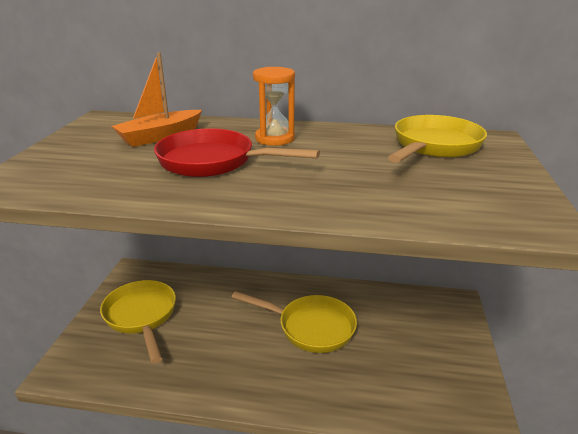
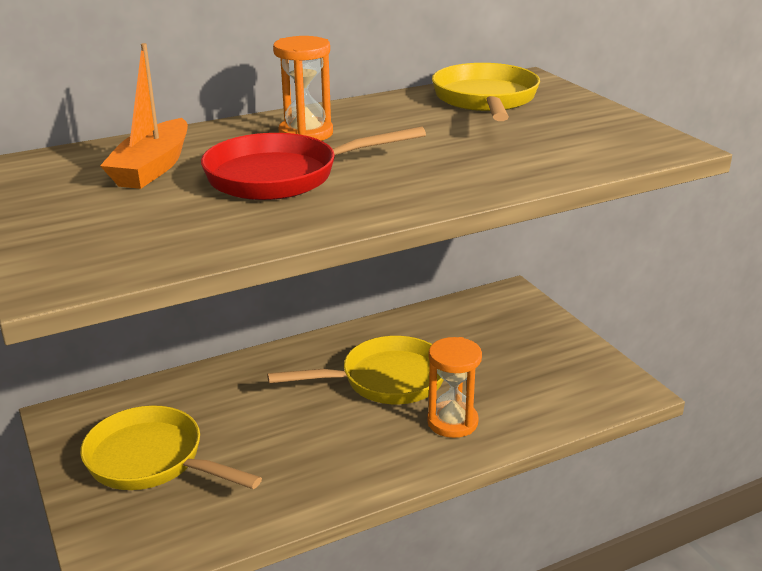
camera: 35 degrees left, 0 degrees up
(323, 379) = (452, 422): none -> orange hourglass

